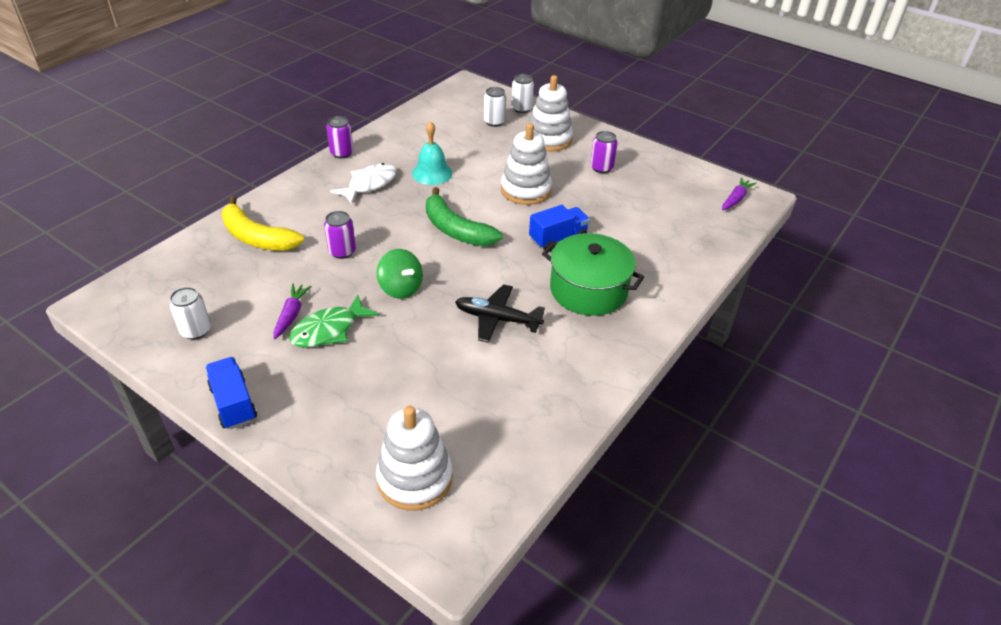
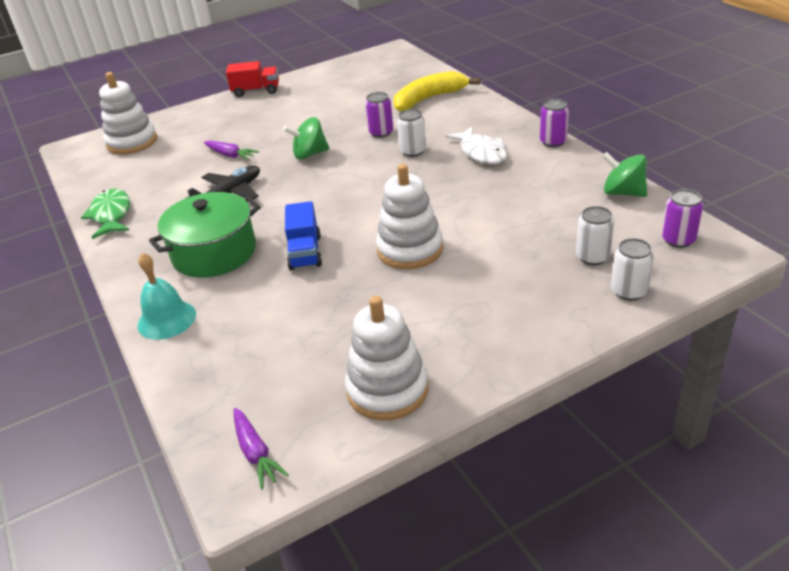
camera: 120 degrees right, 5 degrees down
(196, 330) = (335, 79): white can -> white can (413, 151)
(234, 403) = (256, 91): blue truck -> red truck
(291, 315) = (321, 110): purple carrot -> purple carrot (230, 155)
(329, 330) = (290, 122): green fish -> green fish (111, 215)
(412, 118) = (623, 193): none -> green spinning top
(432, 173) = (483, 191): turquoise bell -> turquoise bell (166, 319)
(456, 230) = (369, 191): green banana -> none
(548, 139) = (523, 297): white stacking toy -> white stacking toy (387, 390)
(601, 168) = (423, 329): purple can -> purple can (678, 240)

